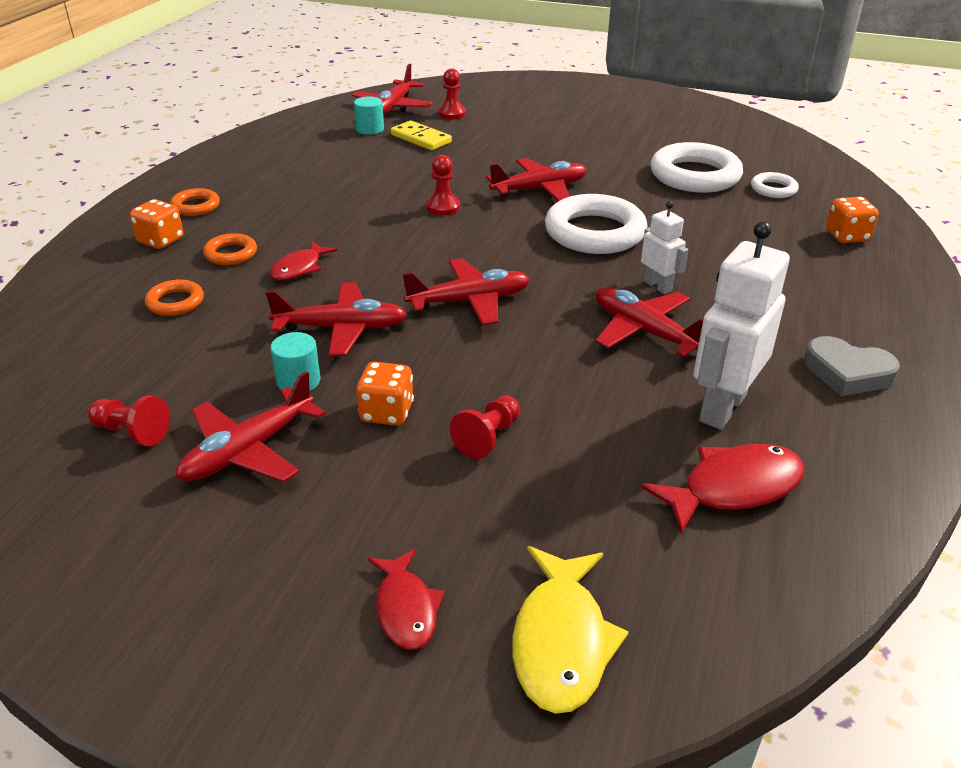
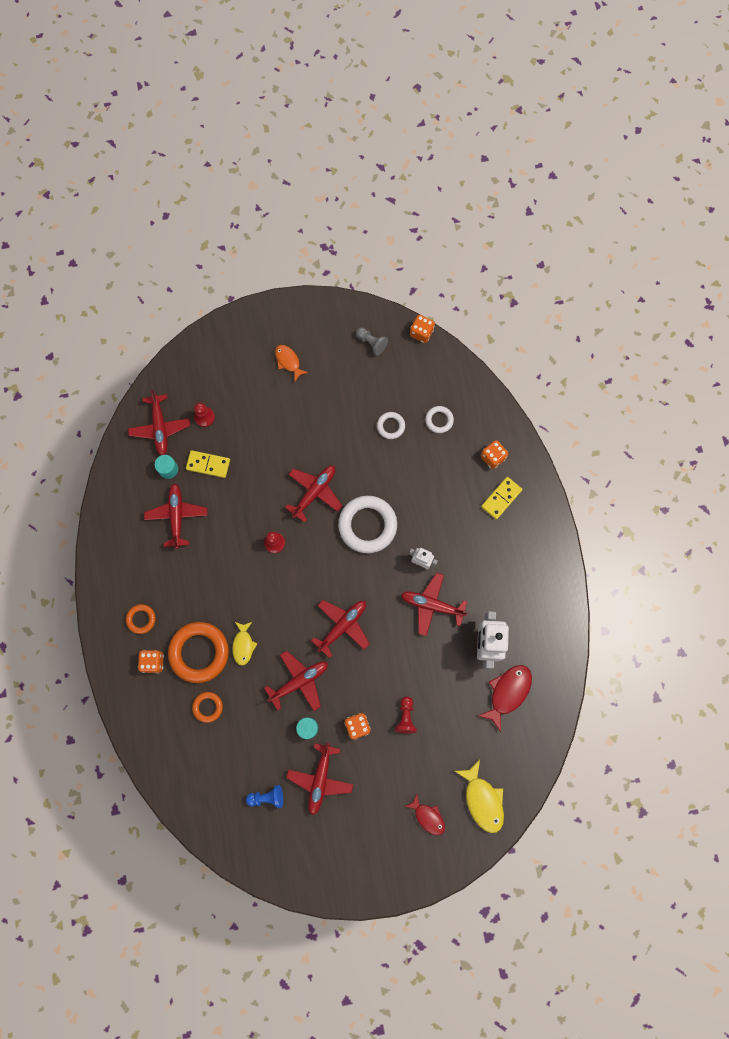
camera: 30 degrees left, 40 degrees up
(132, 432) = (267, 797): red pawn -> blue pawn
(231, 254) = (199, 652): orange ring -> orange ring, size x2.02
(299, 268) = (243, 645): red fish -> yellow fish
(340, 157) = (177, 516): none -> red plane
(591, 110) = (288, 361): none -> orange fish
(695, 175) = (390, 426): white ring -> white ring, size x0.50
(711, 123) = (371, 343): none -> grey pawn
(787, 133) = (421, 333): none -> orange dice
(843, 272) = (501, 498): none -> yellow domino
(847, 372) = (526, 588): grey heart -> none

